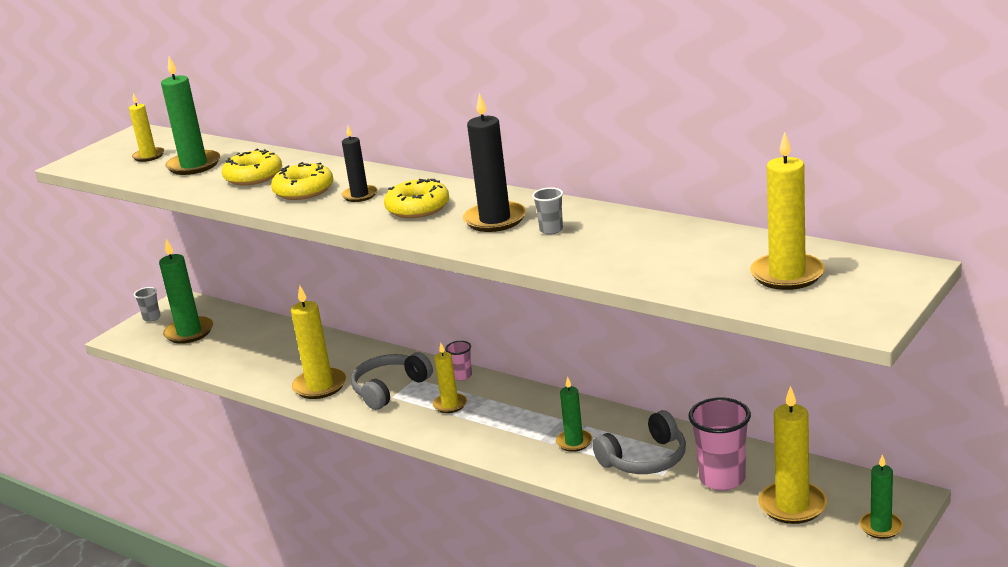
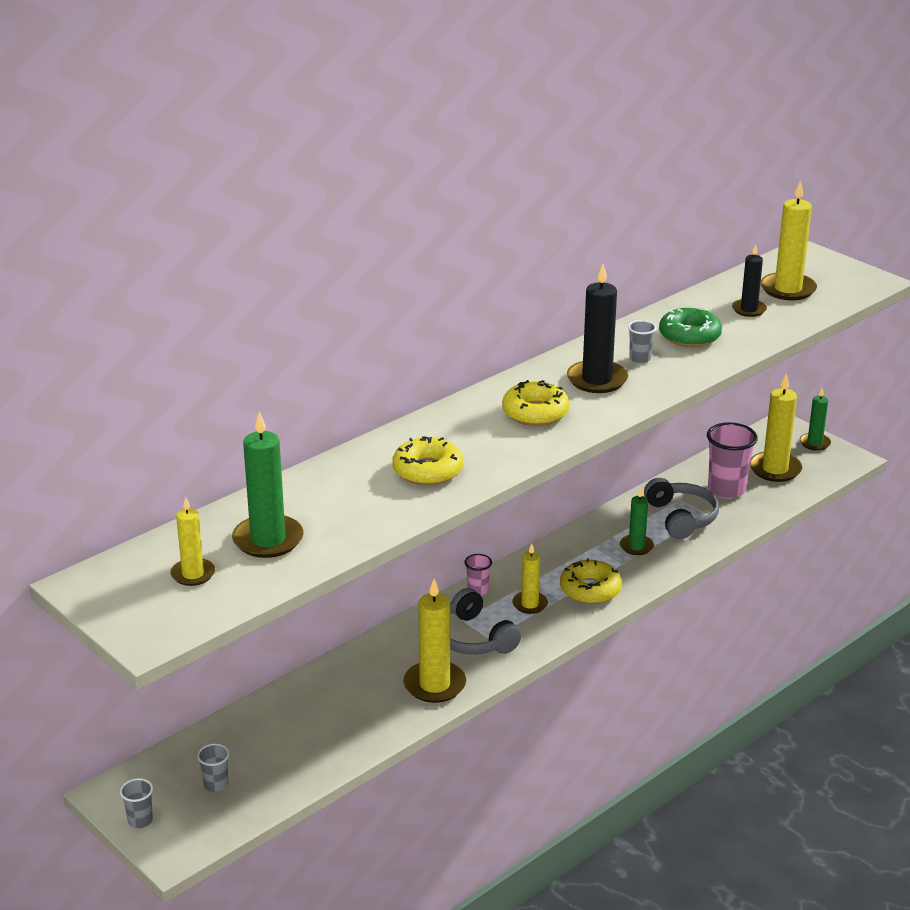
camera: 80 degrees left, 5 degrees up
(189, 332) = (216, 785): green candle -> grey cup
(253, 176) = (351, 499): yellow donut -> yellow donut (590, 590)
(360, 195) = (473, 440): black candle -> black candle (749, 310)
(620, 243) = (689, 336): none -> green donut

